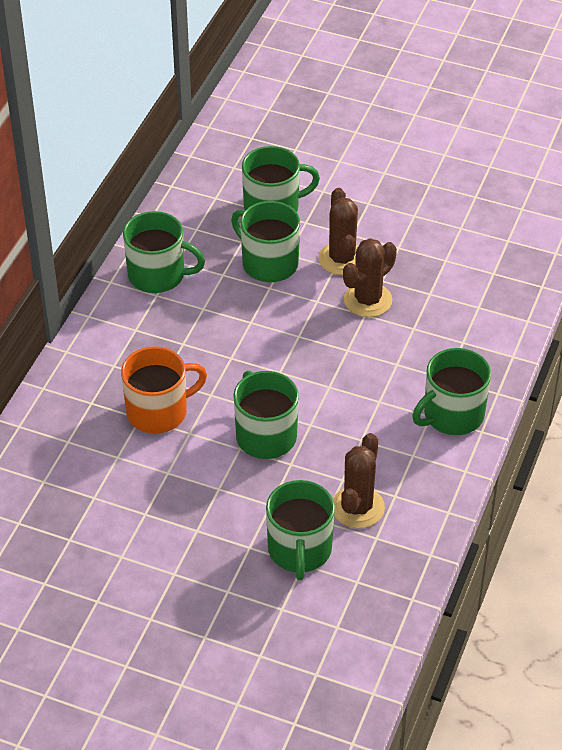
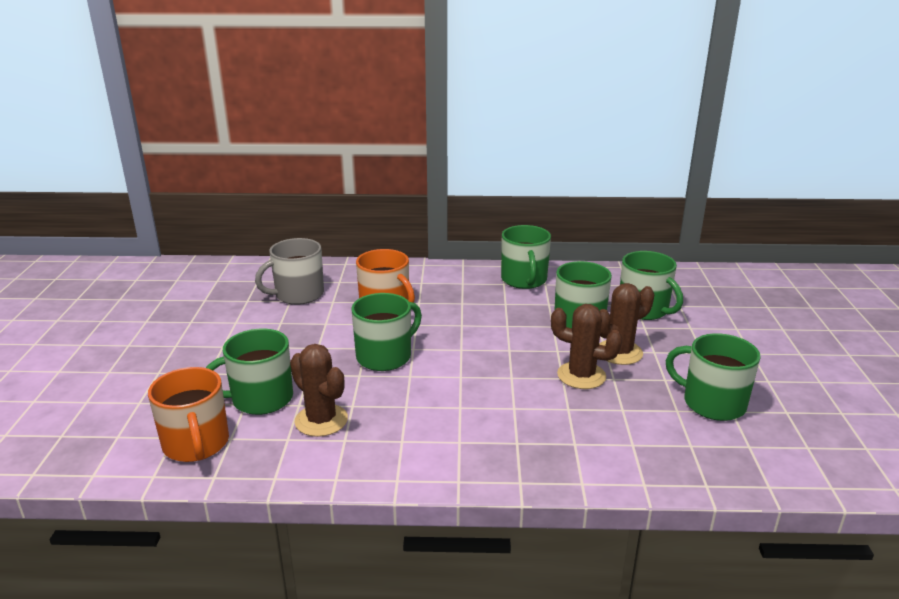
camera: 70 degrees right, 20 degrees down
(82, 487) = (298, 295): none -> grey mug
(357, 507) = (321, 420): brown cactus -> brown cactus turned 45 degrees clockwise
(357, 609) = (196, 444): none -> orange mug
(452, 415) = (468, 455): green mug -> green mug (712, 403)

